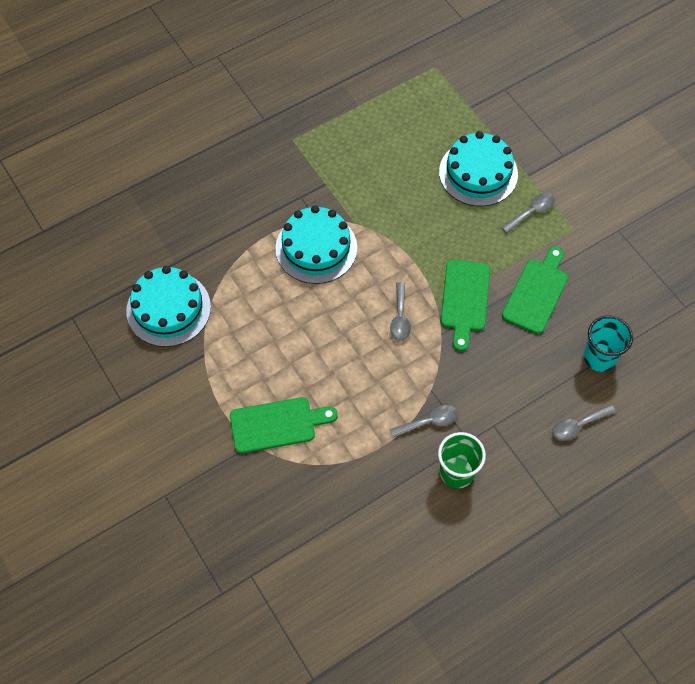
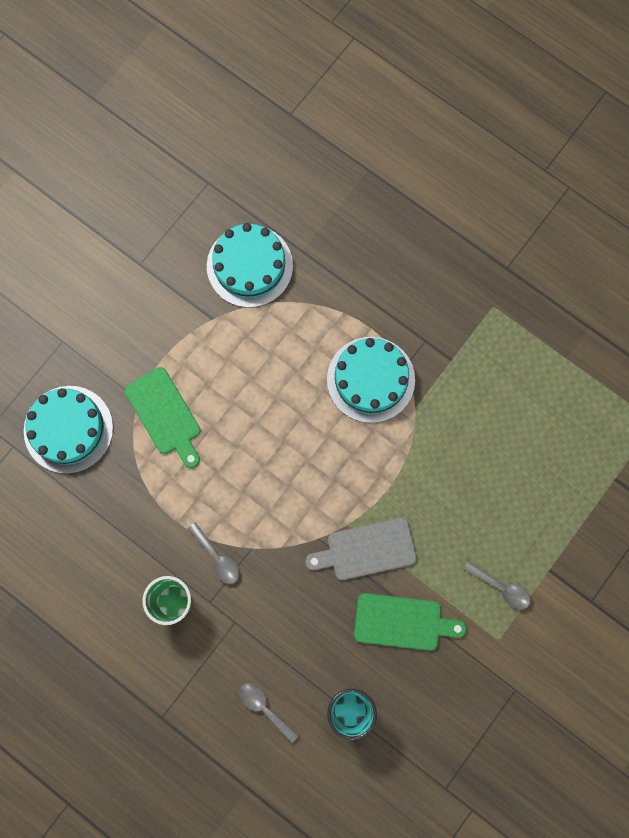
camera: 70 degrees right, 15 degrees up
(400, 317) = (321, 491): grey spoon -> none
(465, 299) = (366, 550): green cutting board -> grey cutting board
(478, 173) = (529, 515): turquoise cake -> turquoise cake (68, 429)

